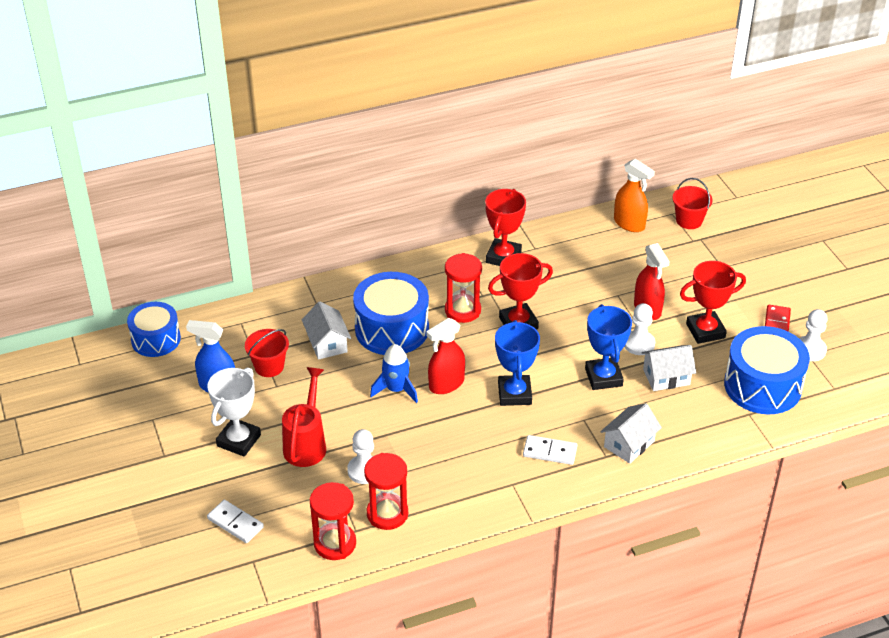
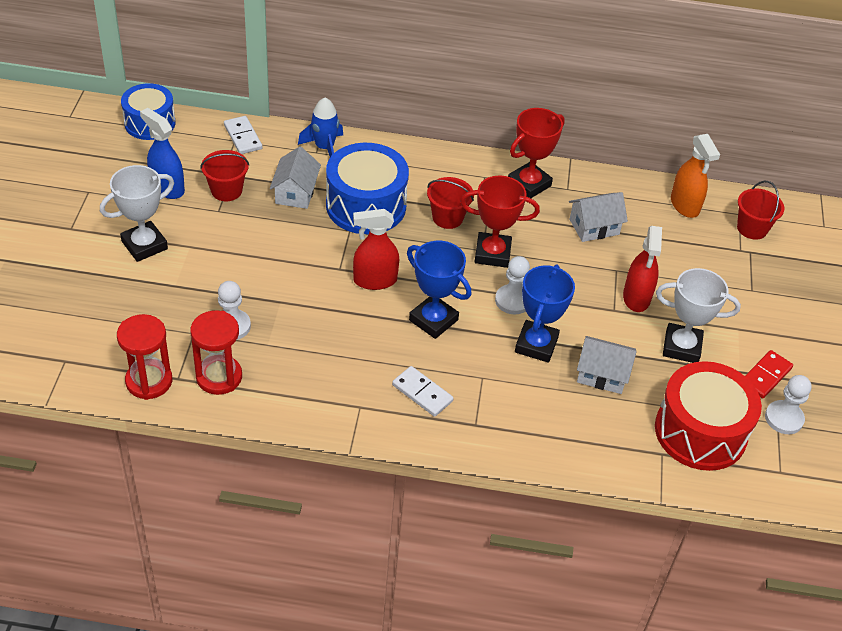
camera: 25 degrees right, 5 degrees up
(235, 523) = (79, 318): white domino -> white domino (243, 137)
(307, 443) = (201, 276): red watering can -> none
(396, 389) = (323, 264): blue rocket -> blue rocket (324, 148)
(462, 310) = (447, 217): red hourglass -> red bucket
(514, 394) = (433, 320): blue trophy -> blue trophy turned 75 degrees counterclockwise
(629, 444) = (509, 424): white house -> white house (594, 227)
(639, 344) = (600, 328): white pawn -> white pawn (512, 300)
(705, 331) = (681, 347): red trophy -> white trophy
(762, 386) = (700, 432): blue drum -> red drum

